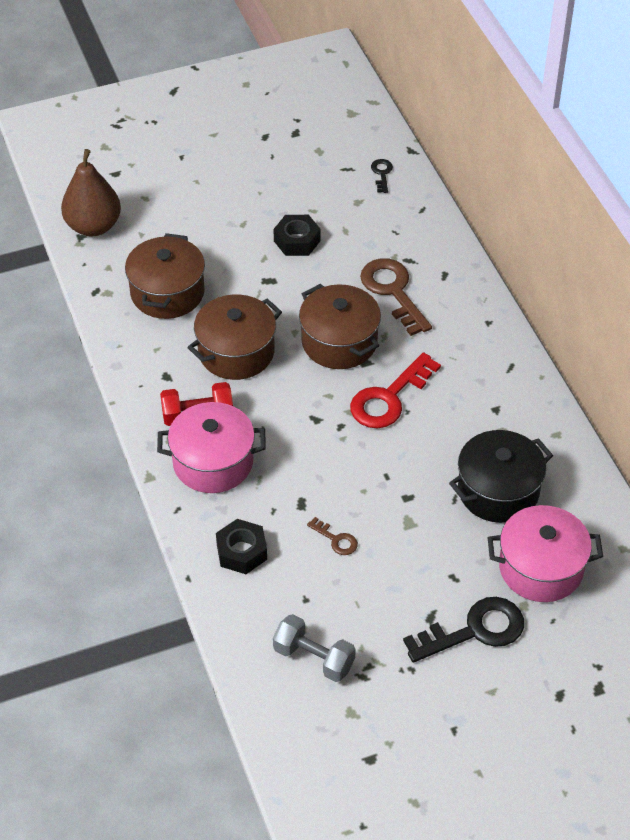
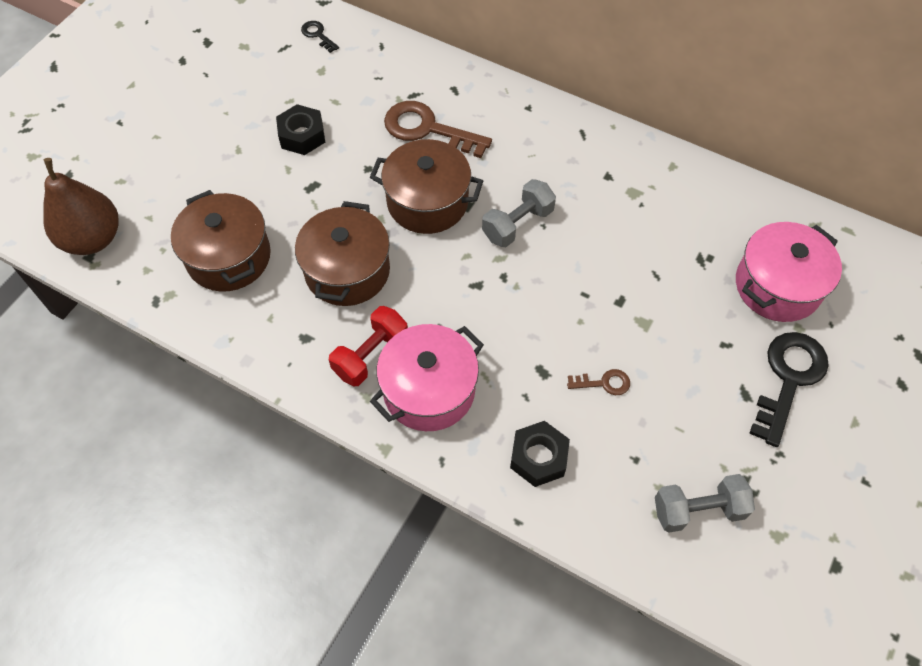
camera: 40 degrees left, 10 degrees up
(389, 398) = (517, 224): red key -> grey dumbbell
(498, 491) = (680, 244): black pot -> none

